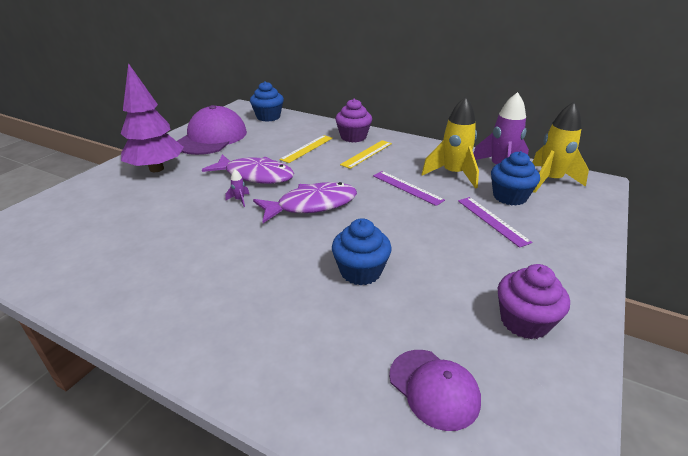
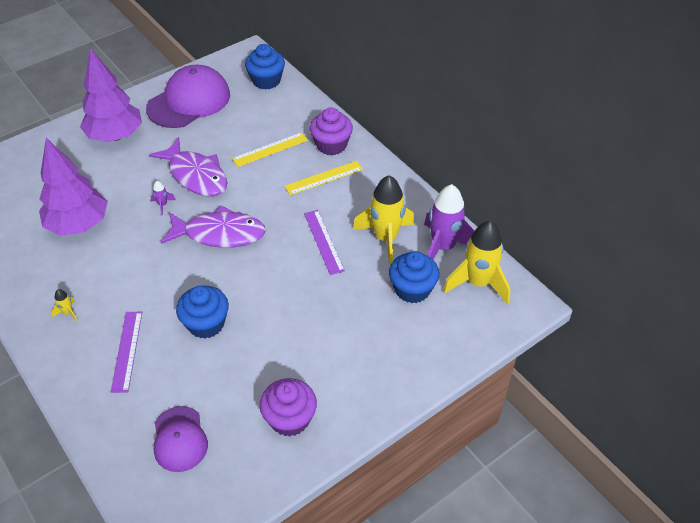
camera: 25 degrees right, 15 degrees up
(158, 235) = (78, 225): none -> purple tree
(195, 310) = (68, 313): none -> yellow rocket
(492, 220) = (365, 312): purple ruler -> purple ruler (127, 351)

